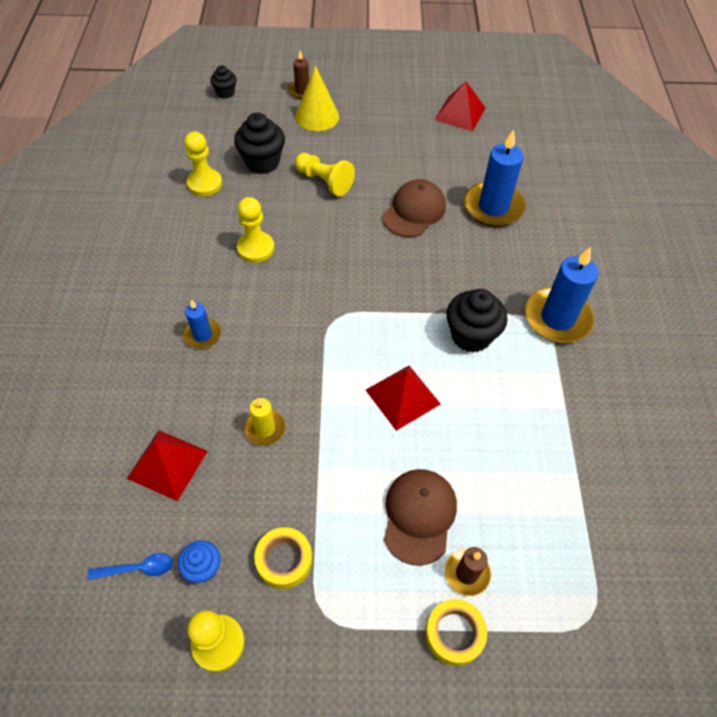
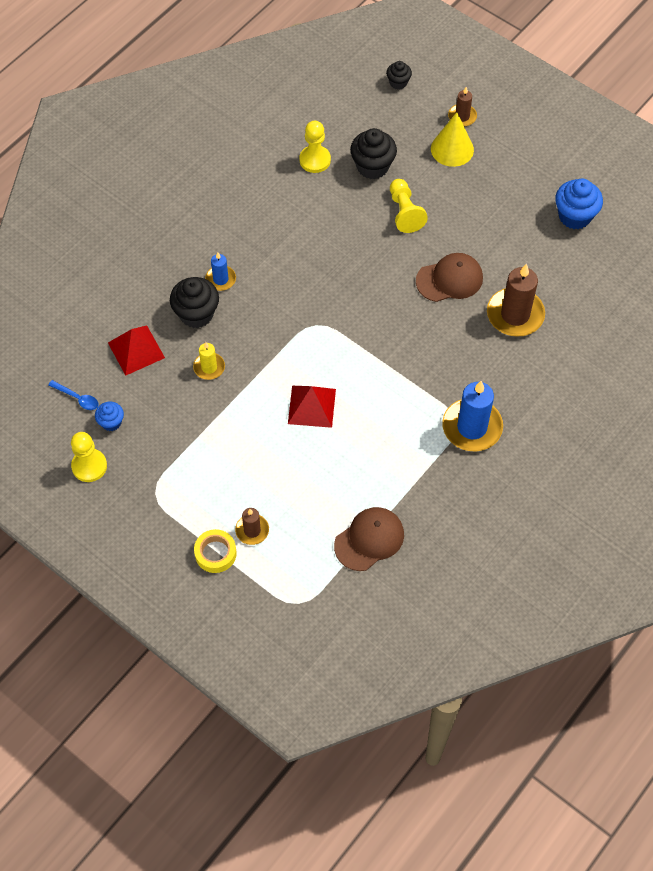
camera: 40 degrees right, 5 degrees up
(256, 248) = (307, 237): yellow pawn -> none
(284, 560) = (157, 450): yellow tape -> none
(419, 516) = (254, 481): brown cap -> brown cap (369, 539)
(460, 113) = (574, 216): red pyramid -> blue cupcake
(471, 336) = (397, 398): black cupcake -> black cupcake (196, 314)
(493, 207) = (515, 314): blue candle -> brown candle

